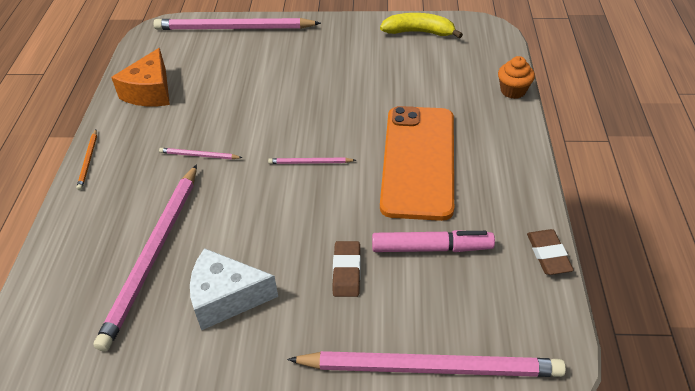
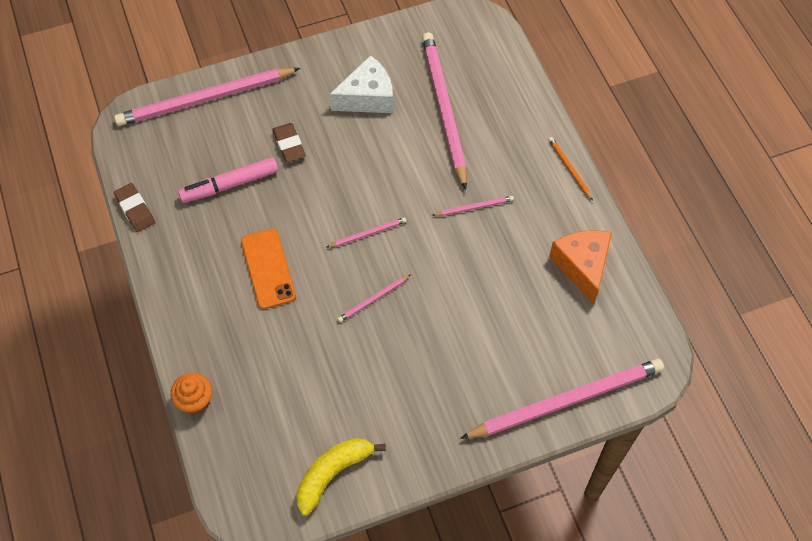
camera: 155 degrees right, 15 degrees up
(334, 115) = (373, 299): none -> pink pencil
(418, 161) = (268, 268): orange phone -> orange phone, size x0.57
(419, 32) = (333, 474): yellow banana -> yellow banana turned 150 degrees clockwise

